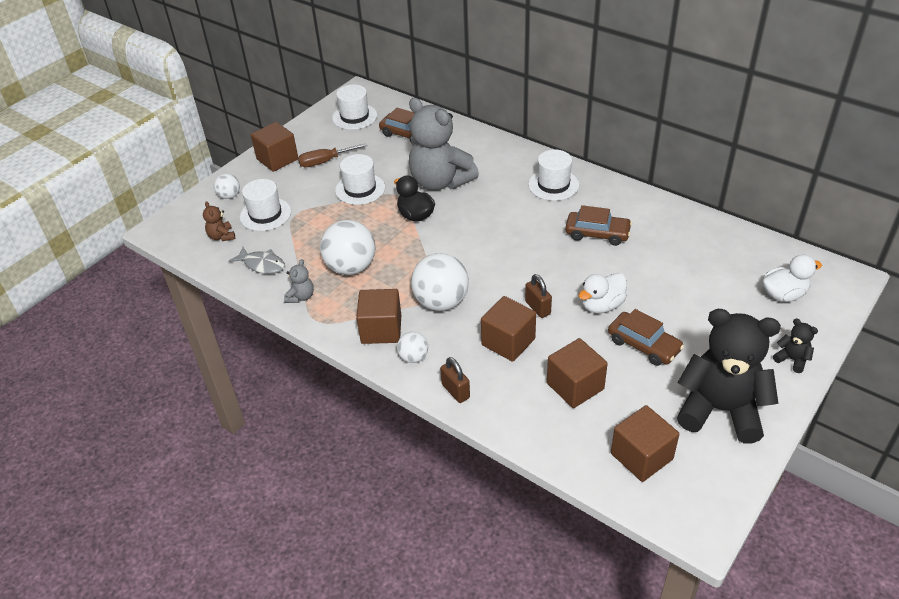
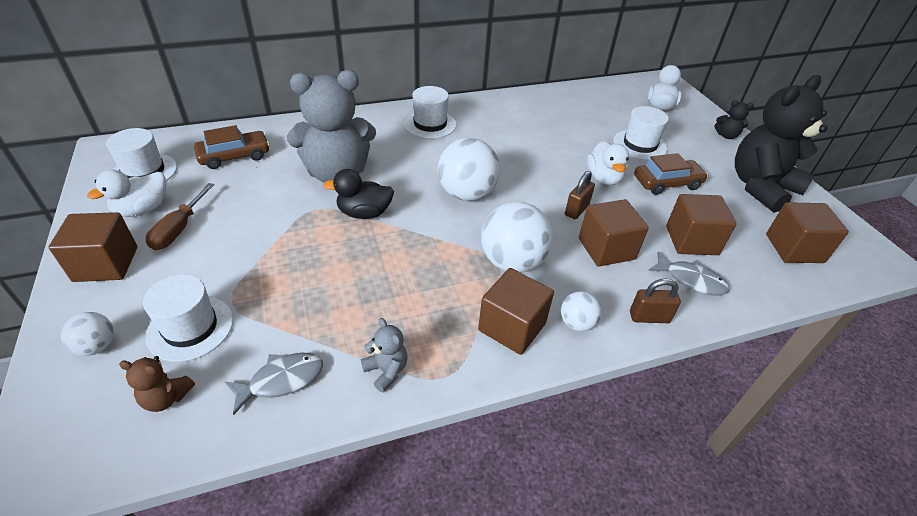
camera: 60 degrees left, 0 degrees up
(326, 139) = (142, 209): none -> white duck
(351, 267) = (386, 300): white ball -> white ball (466, 194)
(360, 189) = (267, 228): white hat -> white hat (640, 144)
(522, 401) = (691, 280): none -> grey fish
(537, 308) = (576, 210): brown padlock -> brown padlock turned 60 degrees counterclockwise
(597, 234) = (516, 137): brown car -> none
(792, 359) = (726, 136): black teddy bear -> black teddy bear turned 150 degrees counterclockwise

